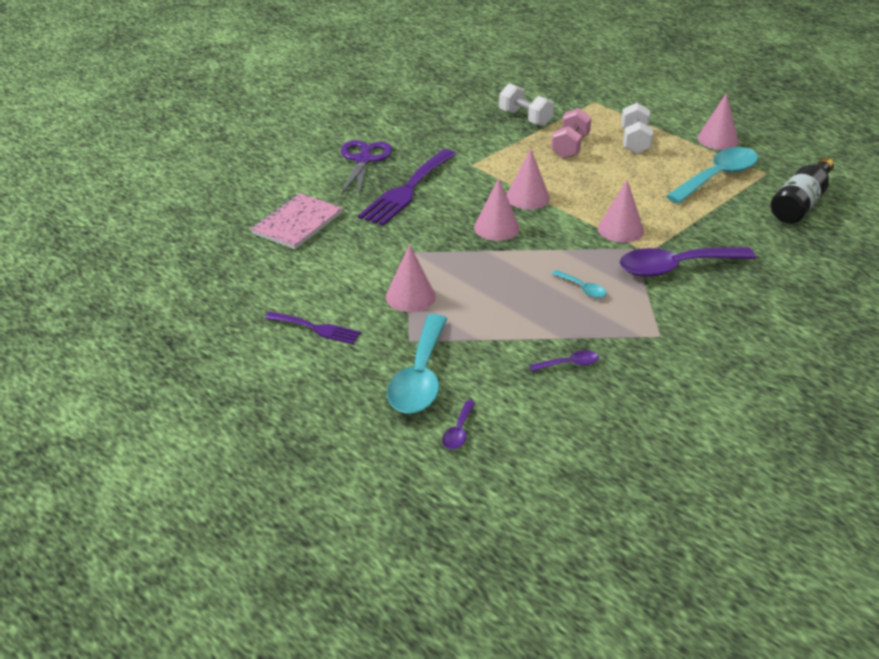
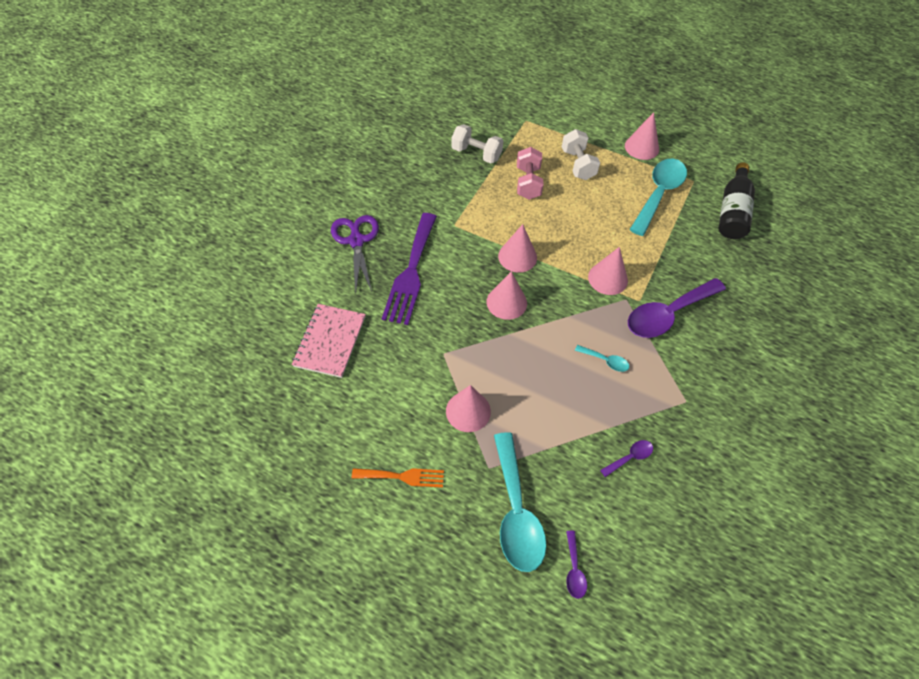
camera: 20 degrees left, 20 degrees up
(316, 328) = (403, 476): purple fork -> orange fork

